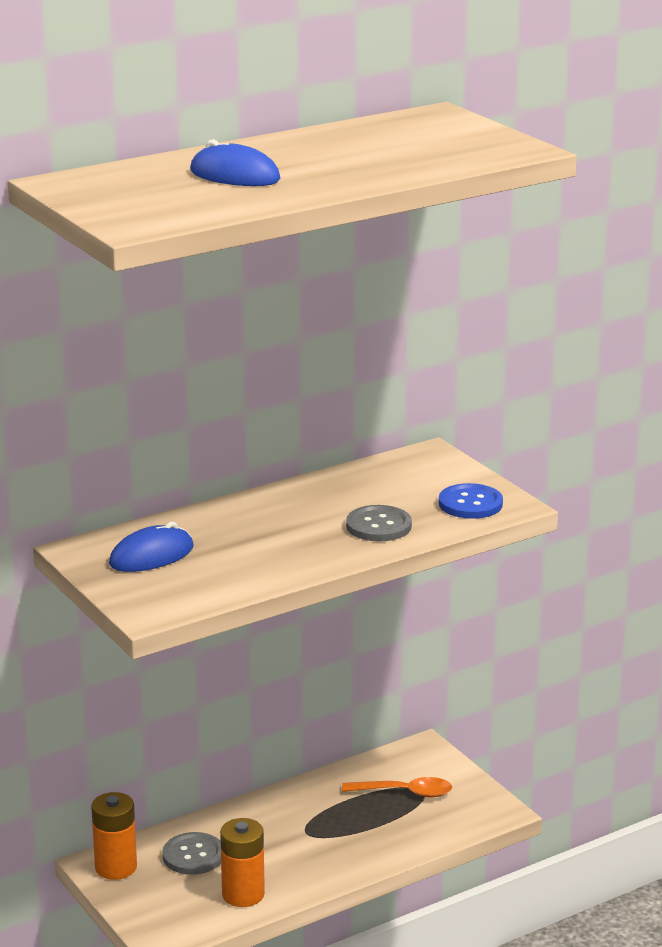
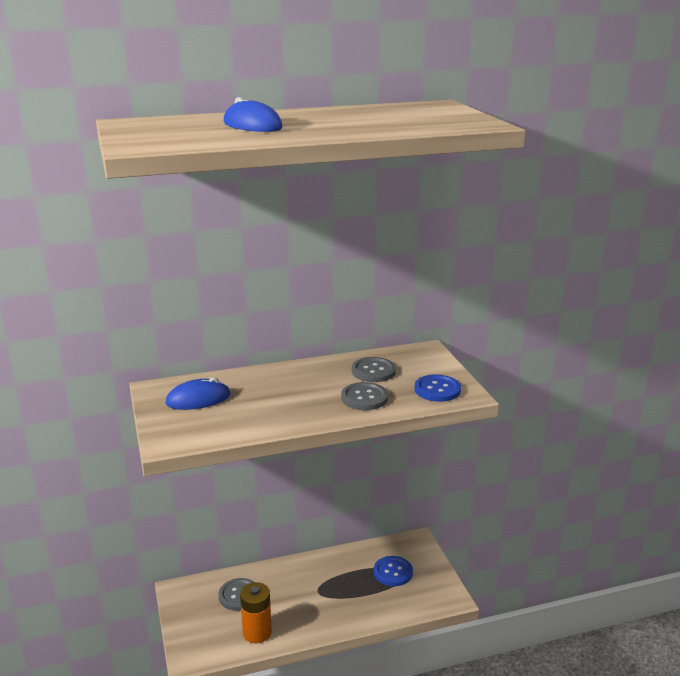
camera: 15 degrees right, 0 degrees up
(116, 867) = (187, 595): orange battery -> none
(372, 490) = (373, 371): none -> grey button
(405, 792) = (393, 572): orange spoon -> blue button

